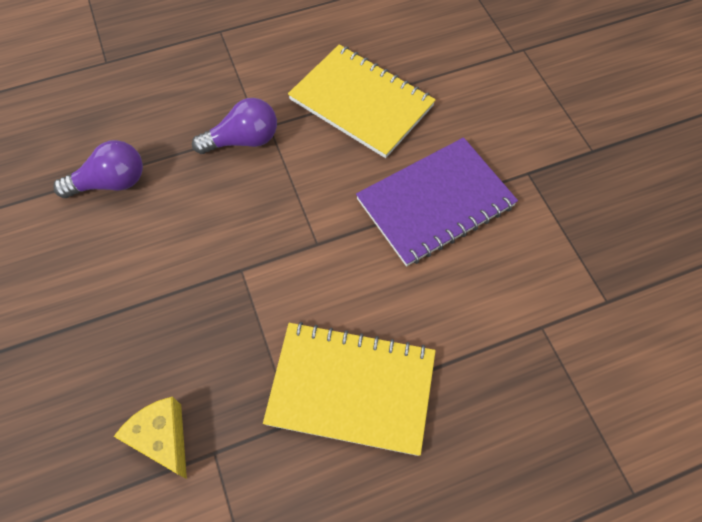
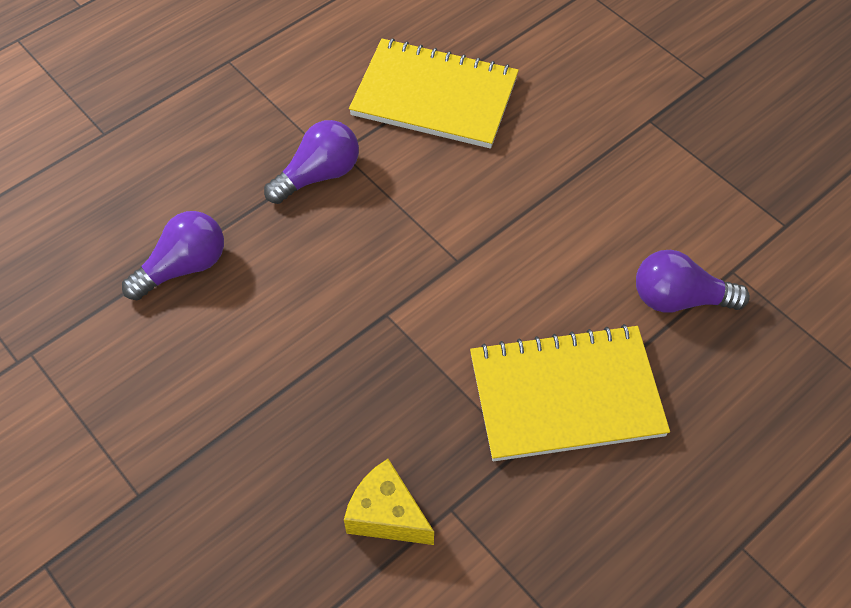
camera: 20 degrees left, 5 degrees down
(435, 203) = (566, 180): purple notebook -> none
(484, 336) = (678, 299): none -> purple light bulb

